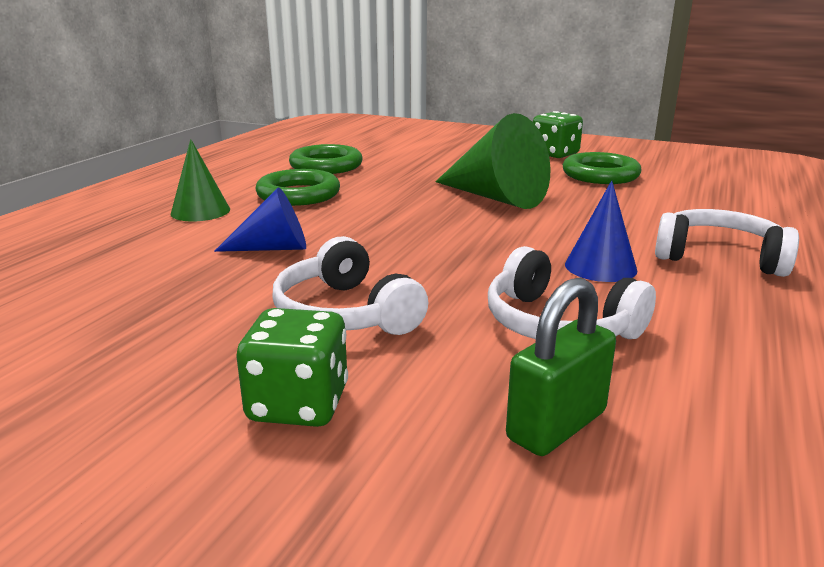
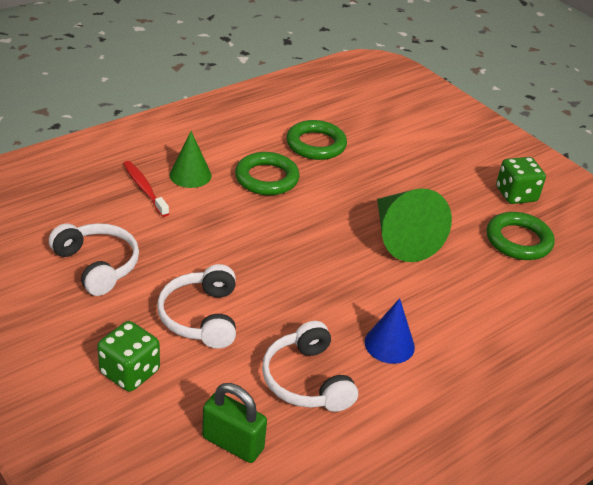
camera: 25 degrees right, 15 degrees up
(146, 233) = (144, 188): none -> red toothbrush
(273, 248) = (206, 237): blue cone -> none
(556, 425) = (233, 443): green padlock -> green padlock turned 45 degrees clockwise
(719, 257) = (482, 372): white headphones -> white headphones (97, 265)

